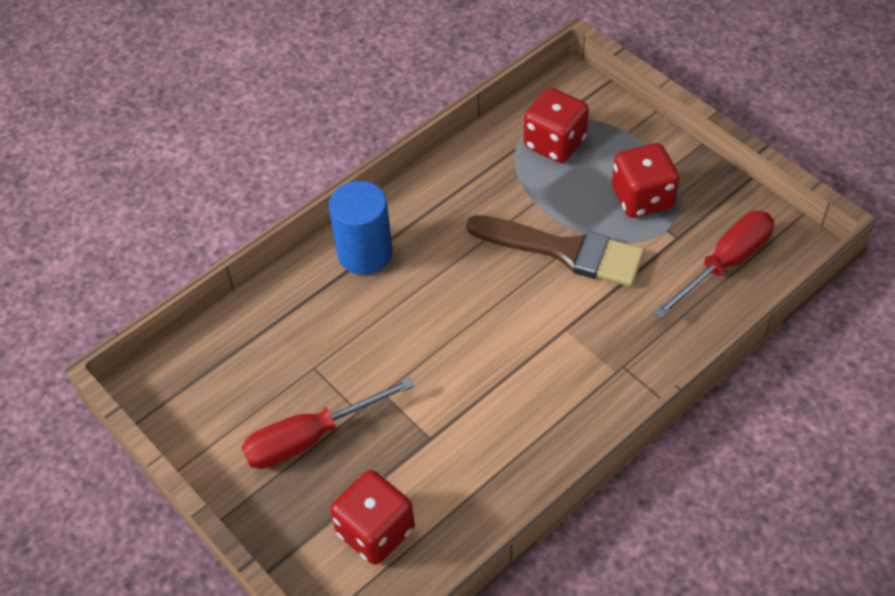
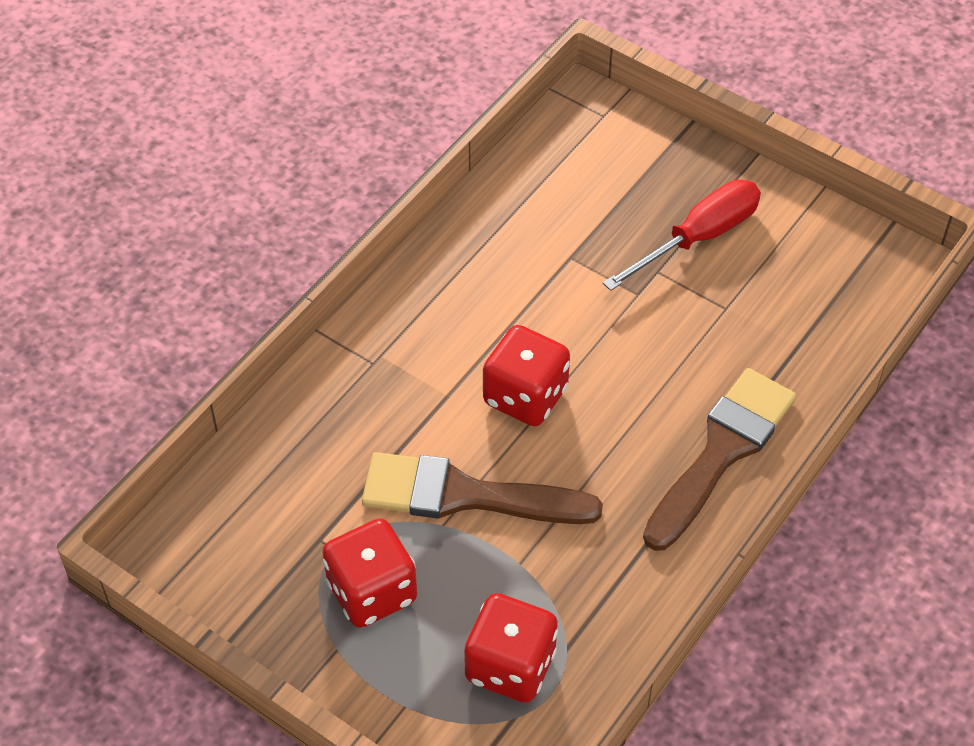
camera: 165 degrees right, 0 degrees up
(365, 253) = (721, 452): blue cylinder -> brown brush
(375, 531) = (599, 168): red dice -> red dice (525, 396)
(725, 263) = (255, 510): red screwdriver -> none

